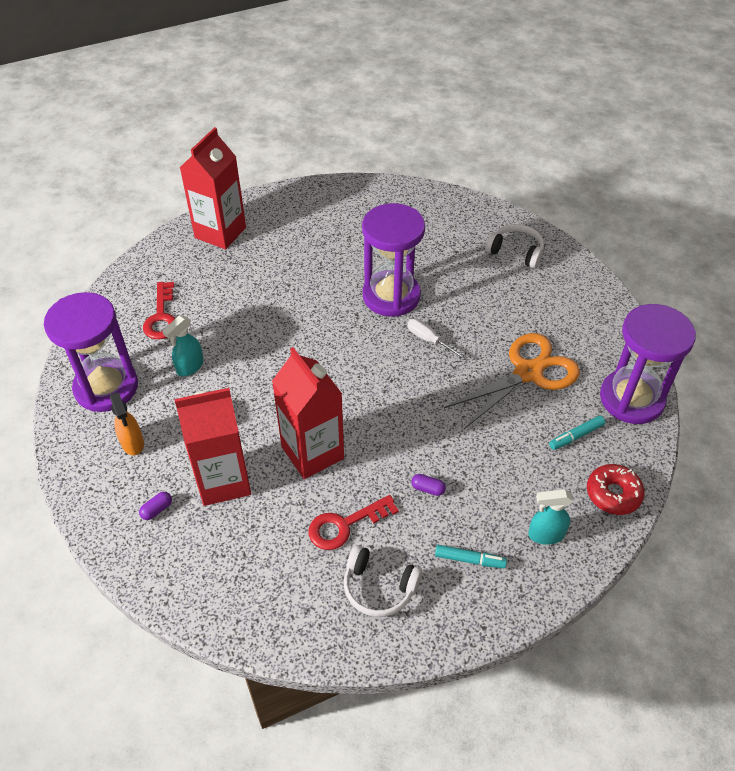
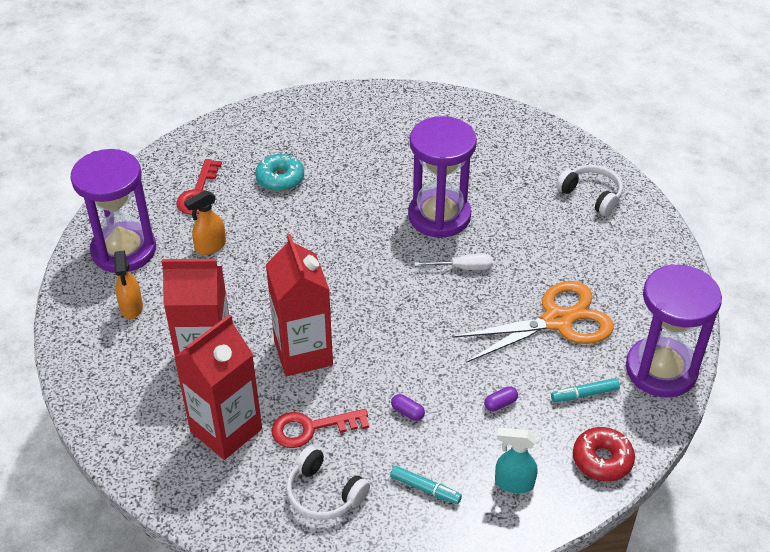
camera: 15 degrees right, 5 degrees down
(157, 510) = (134, 374): purple capsule -> purple capsule (500, 404)
(189, 367) = (210, 247): turquoise spray bottle -> orange spray bottle
(220, 232) = (285, 121): red carton -> red carton (226, 430)
(234, 288) = (280, 179): none -> turquoise donut
(429, 340) = (463, 268): white screwdriver -> white screwdriver turned 120 degrees clockwise

